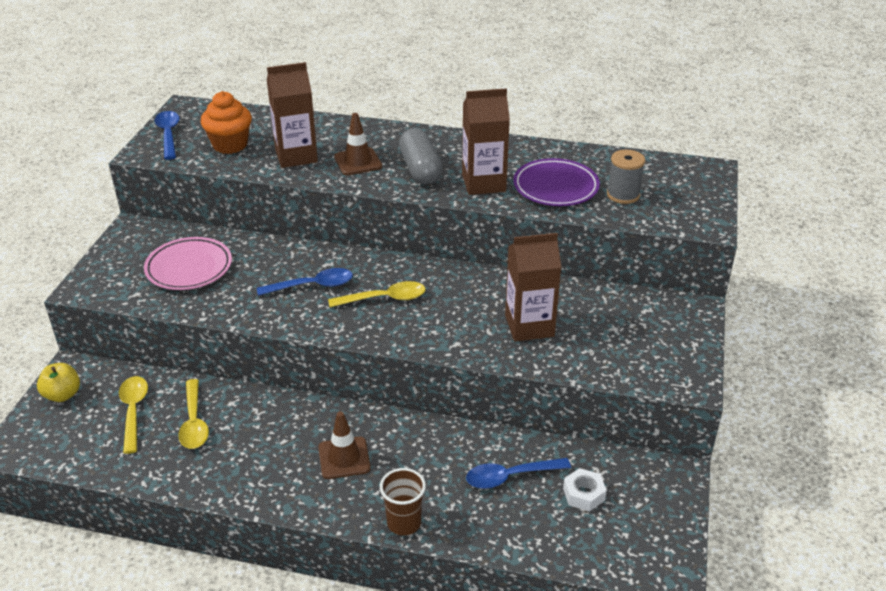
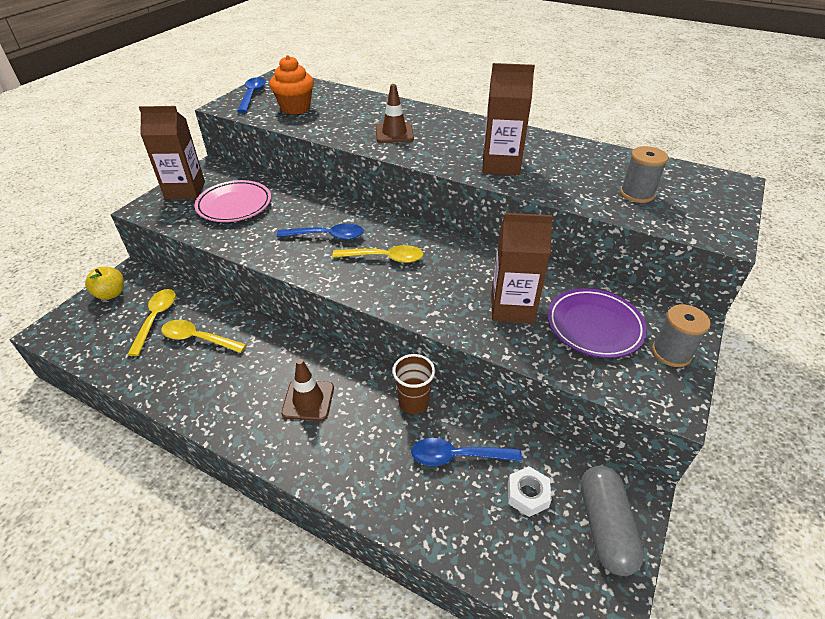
camera: 15 degrees right, 5 degrees up
(194, 422) = (198, 338): yellow spoon -> yellow spoon turned 105 degrees clockwise
(296, 156) = (344, 122): brown carton -> brown carton (185, 190)
(404, 523) = (336, 483): brown cup -> brown cup (413, 402)
(420, 169) = (447, 146): grey capsule -> grey capsule (605, 527)
(555, 187) = (569, 178): purple plate -> purple plate (594, 326)
(683, 340) = (671, 353): none -> grey spool

